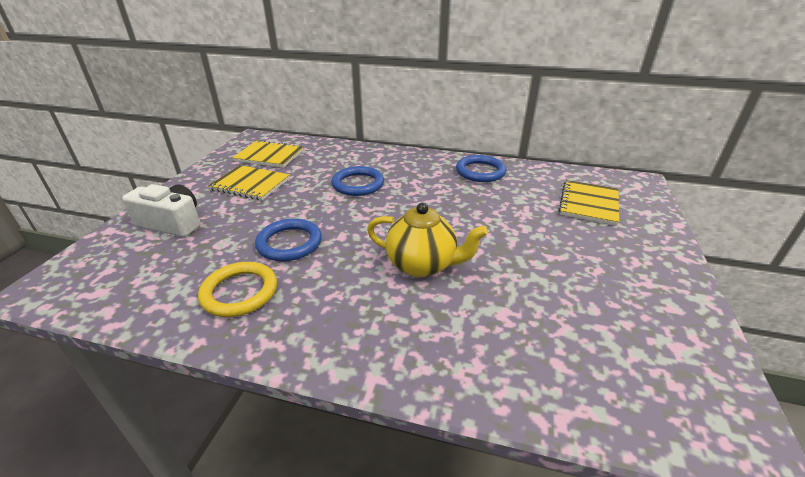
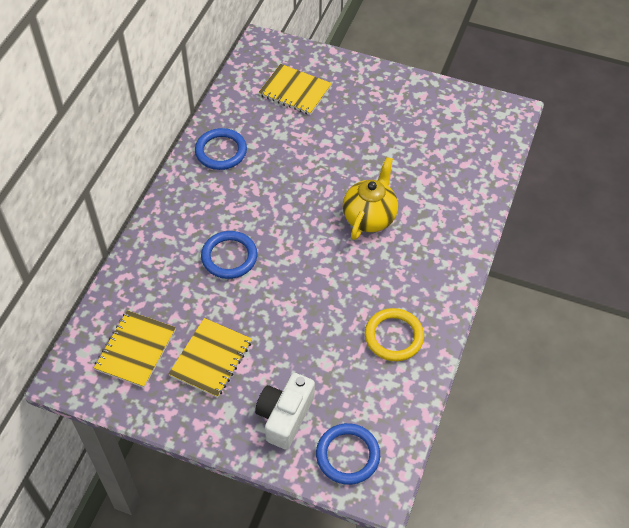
camera: 85 degrees left, 20 degrees up
(289, 243) = (331, 309): blue ring -> blue ring (347, 455)

